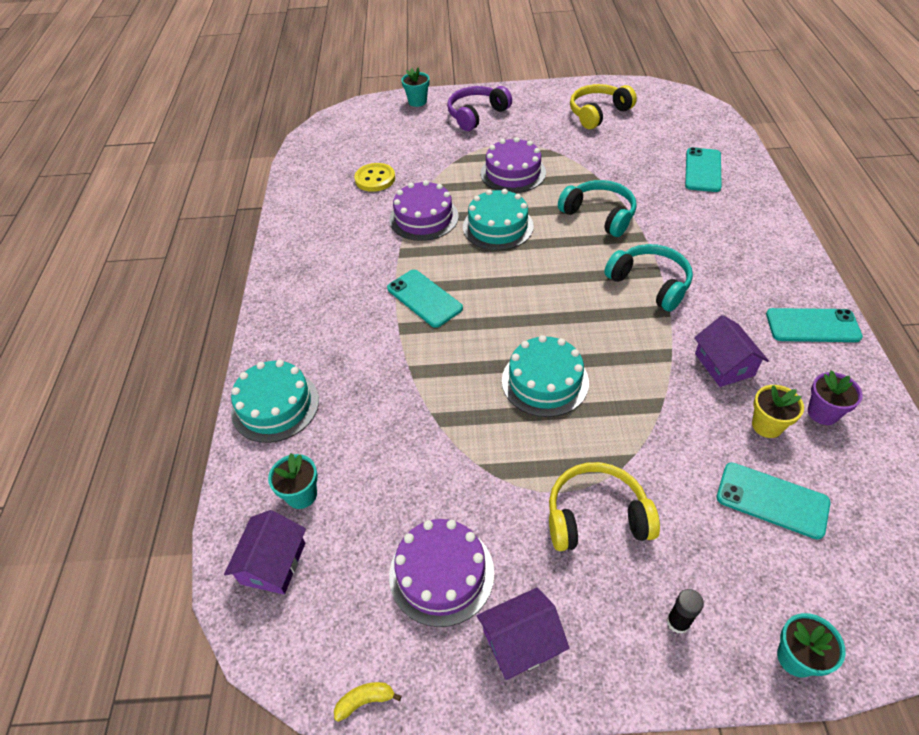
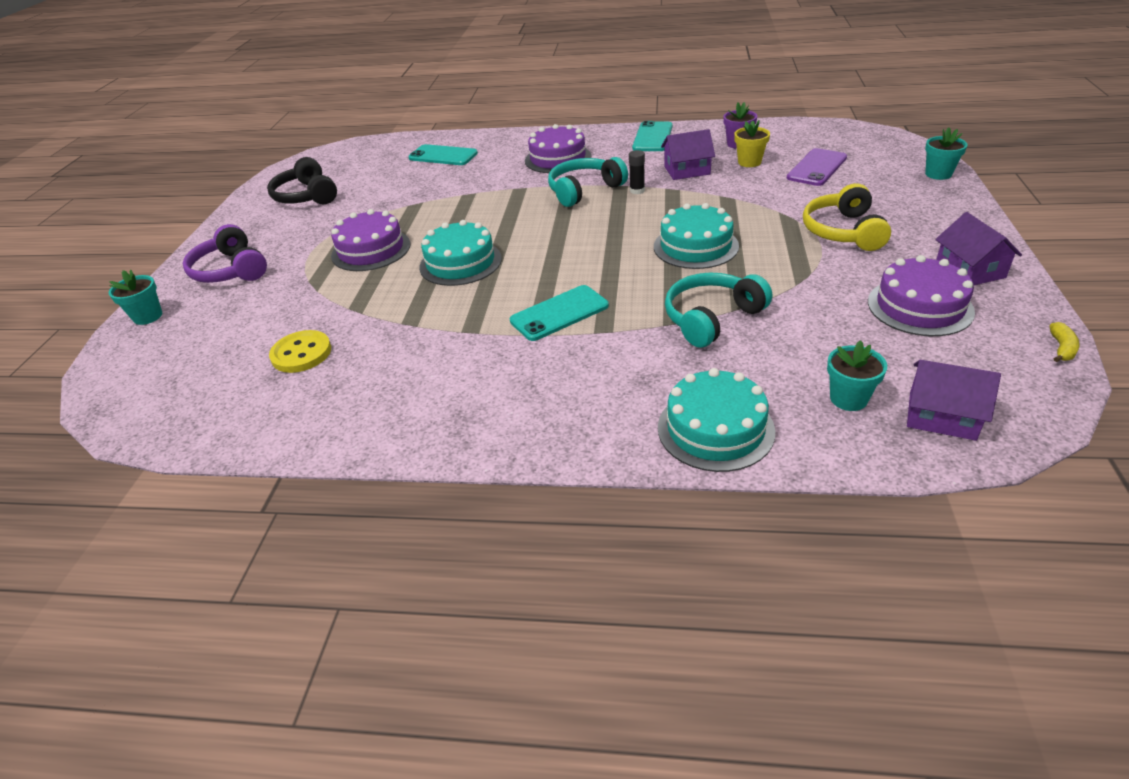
camera: 80 degrees left, 10 degrees down
(365, 701) = (1061, 348): yellow banana -> yellow banana turned 150 degrees counterclockwise
(424, 218) = (413, 313): purple cake -> purple cake (558, 158)
(598, 113) = (306, 196): yellow headphones -> black headphones
(599, 215) = (476, 206): turquoise headphones -> turquoise headphones (711, 318)
(678, 622) = (927, 208): black glue stick -> black glue stick (637, 190)
(772, 500) = (817, 168): turquoise phone -> purple phone

